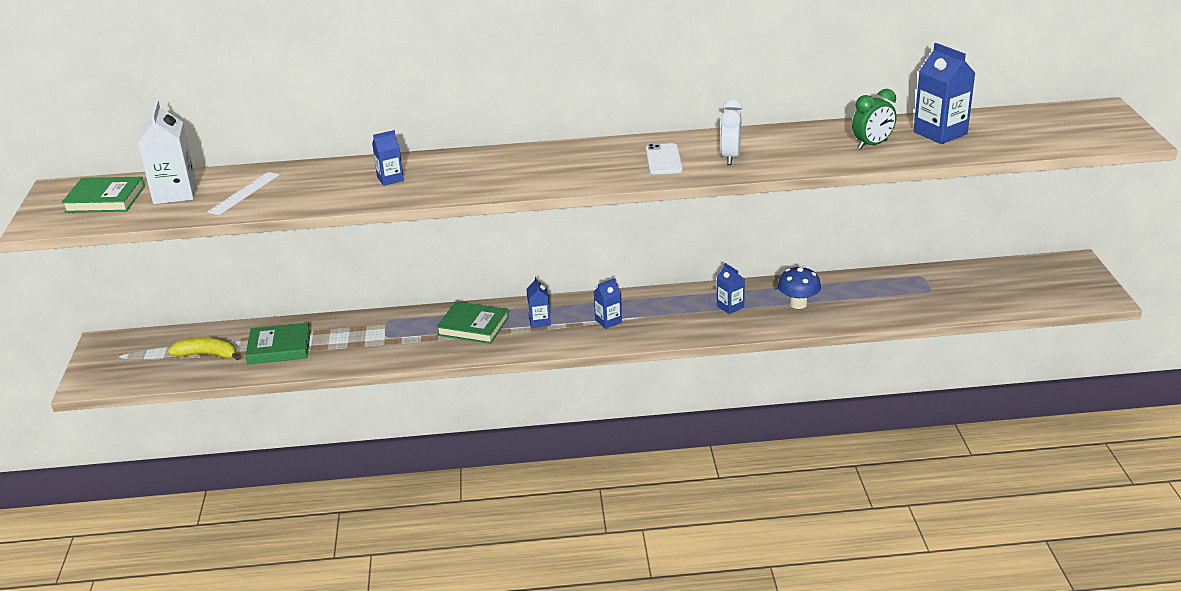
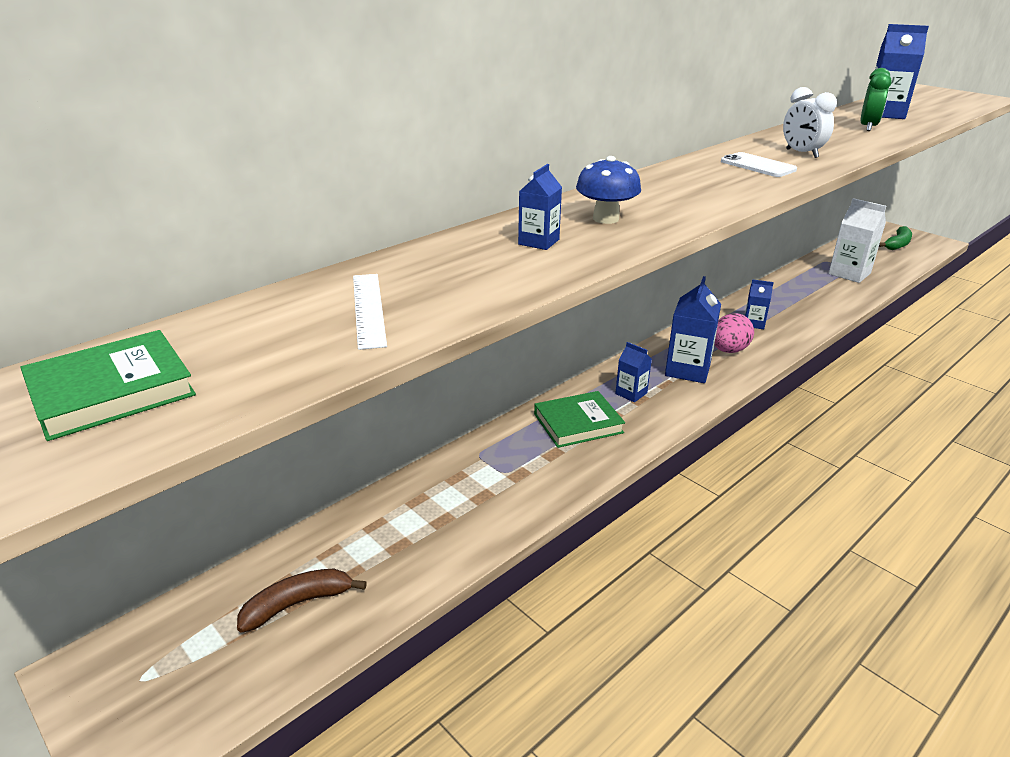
camera: 40 degrees left, 0 degrees up
(175, 193) = (245, 342): white carton -> white carton (849, 274)
(207, 355) = (297, 604): yellow banana -> brown banana
(279, 347) = (391, 544): green book -> none
(608, 321) = (687, 370): blue carton -> blue carton, size x1.80
(667, 319) = (728, 350): none -> pink egg
(798, 304) = (793, 305): blue mushroom -> blue mushroom (605, 219)
(1044, 284) = (897, 244): none -> green banana

